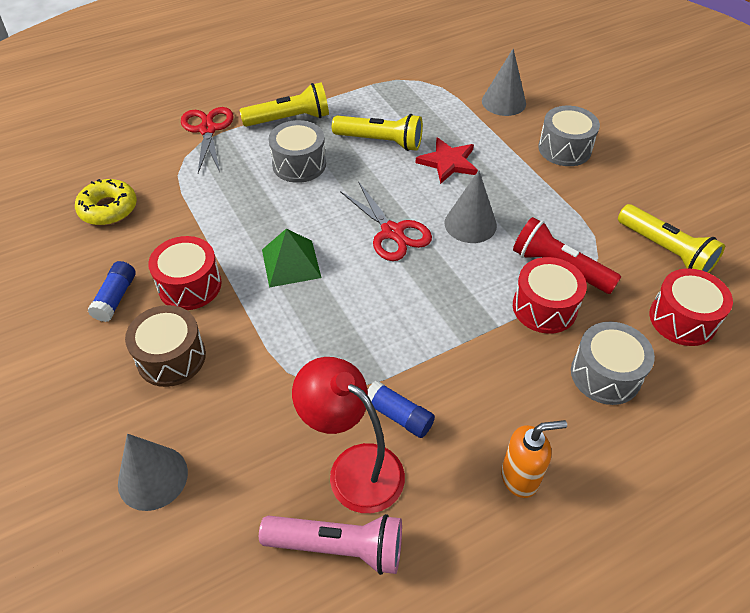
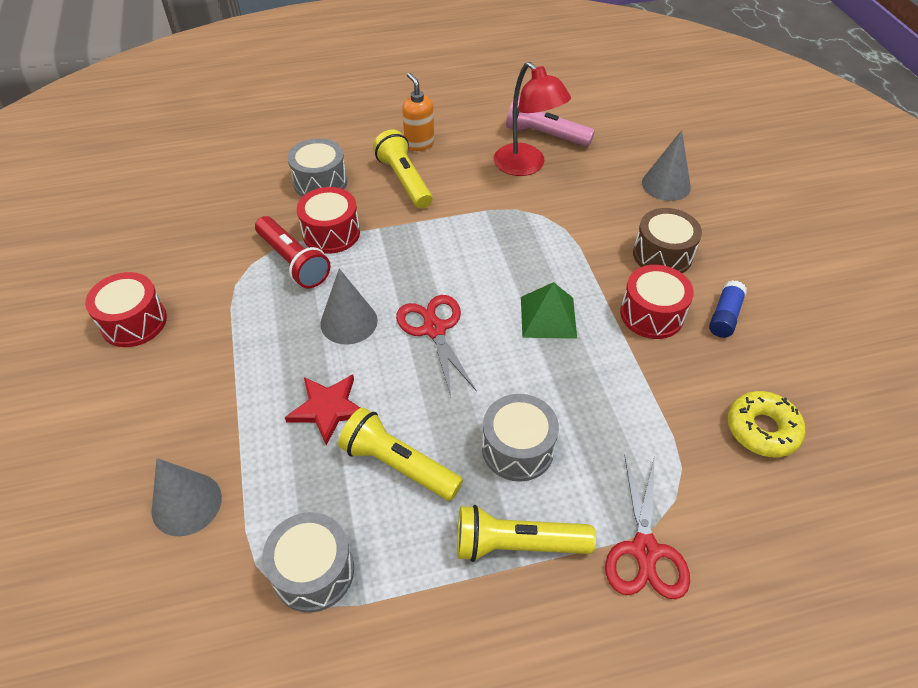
camera: 165 degrees left, 0 degrees up
(398, 415) = (485, 186): blue glue stick -> none
(520, 477) = (419, 144): orange soap dispenser -> orange soap dispenser turned 60 degrees clockwise
(564, 149) = (173, 397): grey drum -> grey drum (313, 571)
(665, 250) = (184, 257): yellow flashlight -> yellow flashlight (404, 180)
(682, 319) = (228, 204): red drum -> red drum (134, 322)

